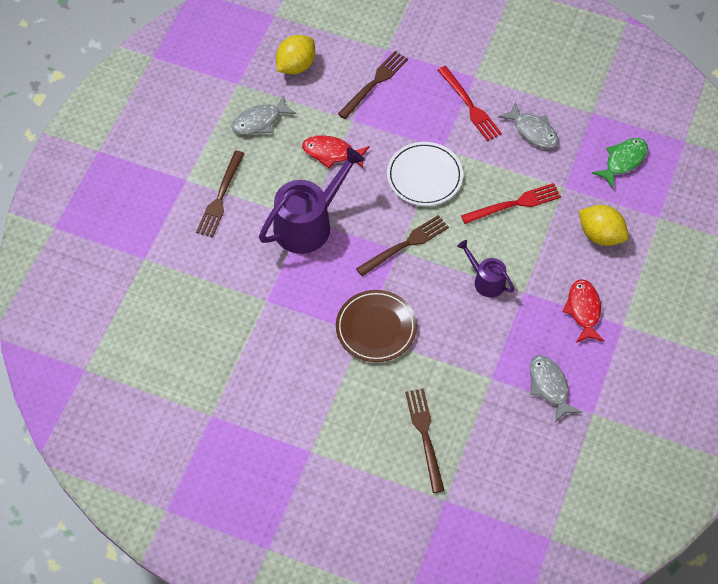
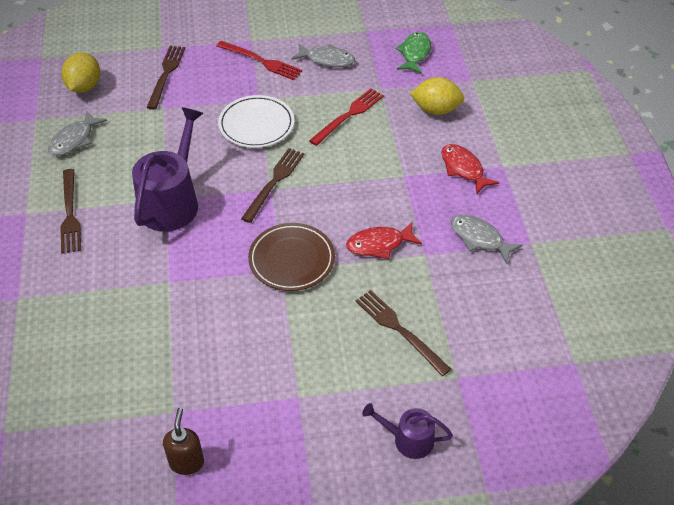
camera: 30 degrees left, 10 degrees down
(200, 460) = (186, 462): none -> brown soap dispenser
(331, 153) = (159, 139): red fish -> red fish (379, 244)
(486, 281) = (365, 181): purple watering can -> purple watering can (408, 439)

